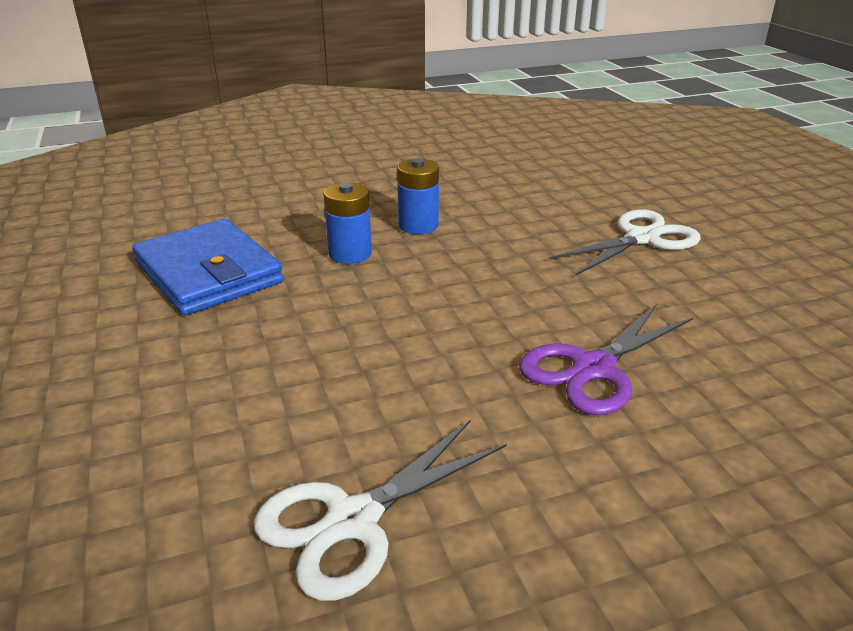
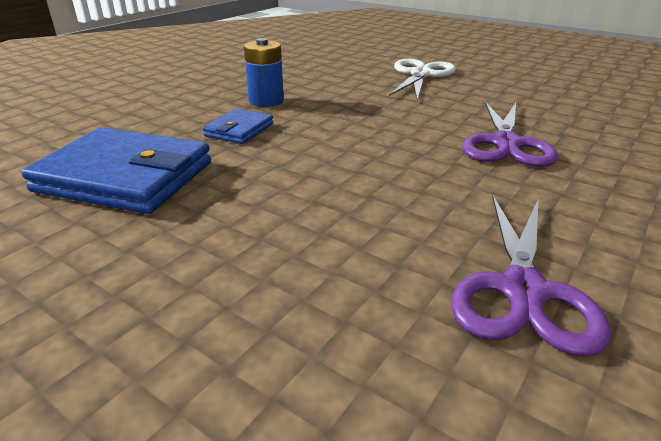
camera: 35 degrees left, 0 degrees up
(350, 254) = (239, 130): blue battery -> blue wallet
(353, 521) = (523, 291): white scissors -> purple scissors

